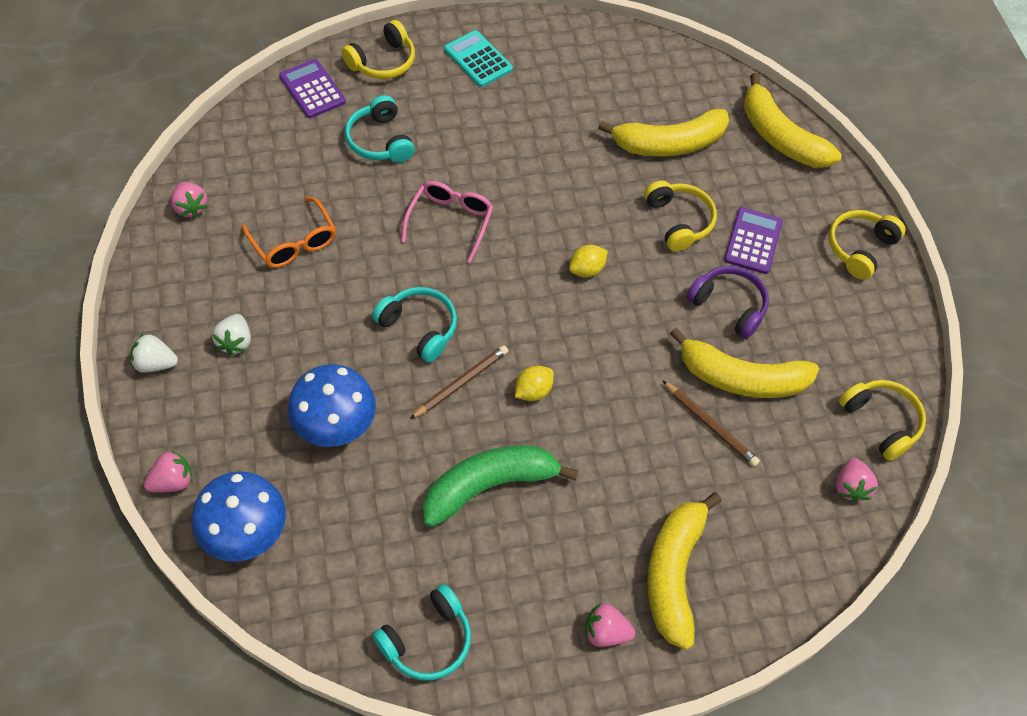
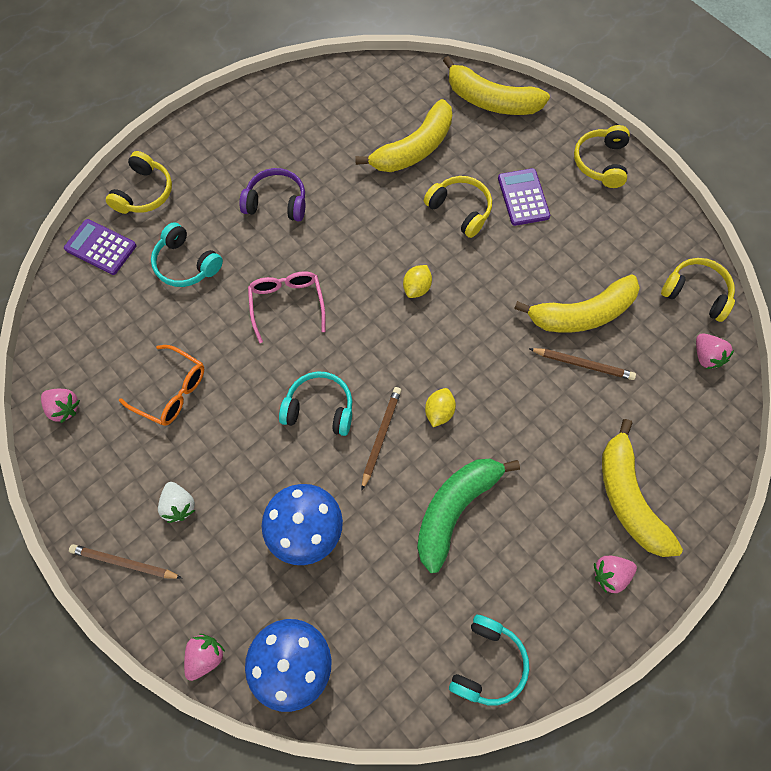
camera: 25 degrees left, 10 degrees up
(155, 363) = (124, 562): white strawberry -> brown pencil
(478, 59) = (221, 151): turquoise calculator -> none
(728, 305) = (537, 260): purple headphones -> purple headphones (276, 202)

